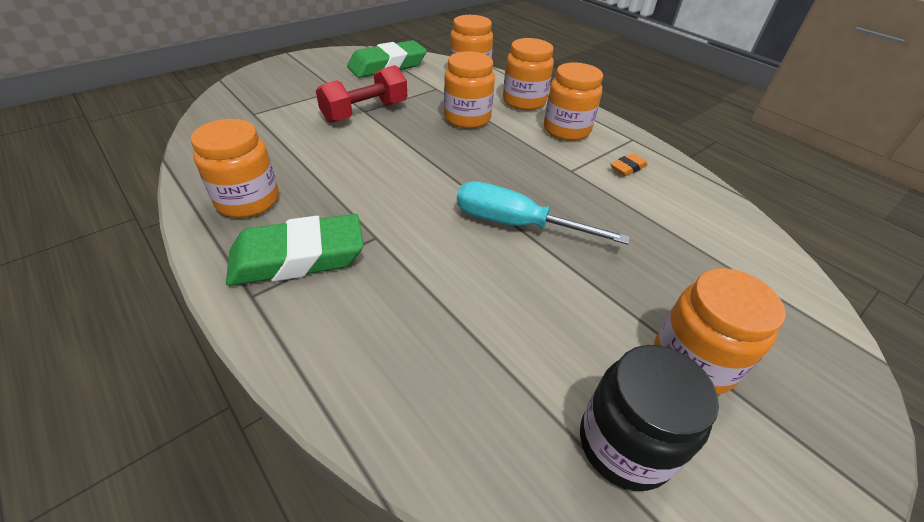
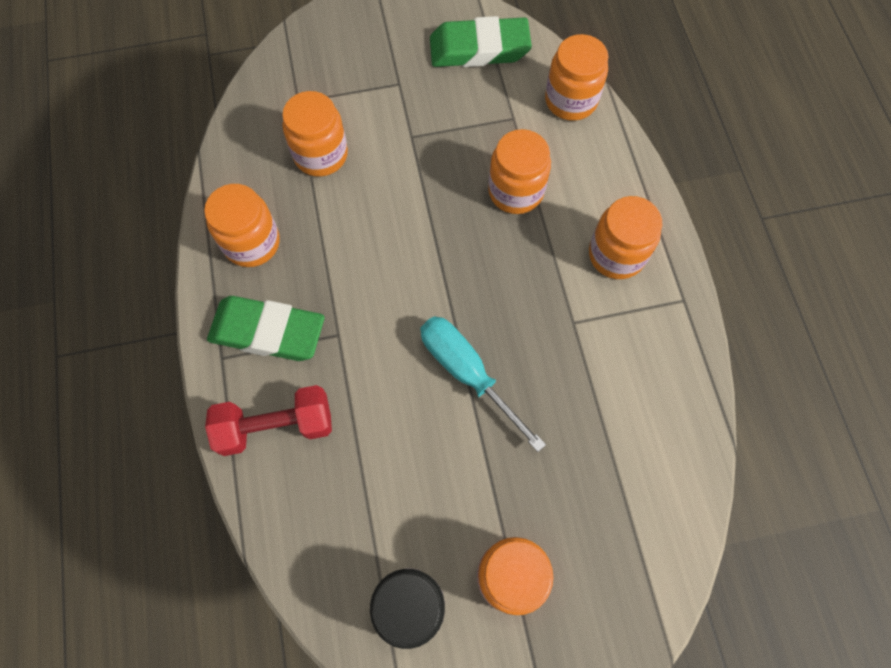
camera: 30 degrees right, 25 degrees up
(365, 112) = (411, 139): red dumbbell -> red dumbbell (276, 426)
(524, 101) = (603, 182): orange jar -> orange jar (321, 155)
(627, 168) = (638, 344): orange eraser -> none

